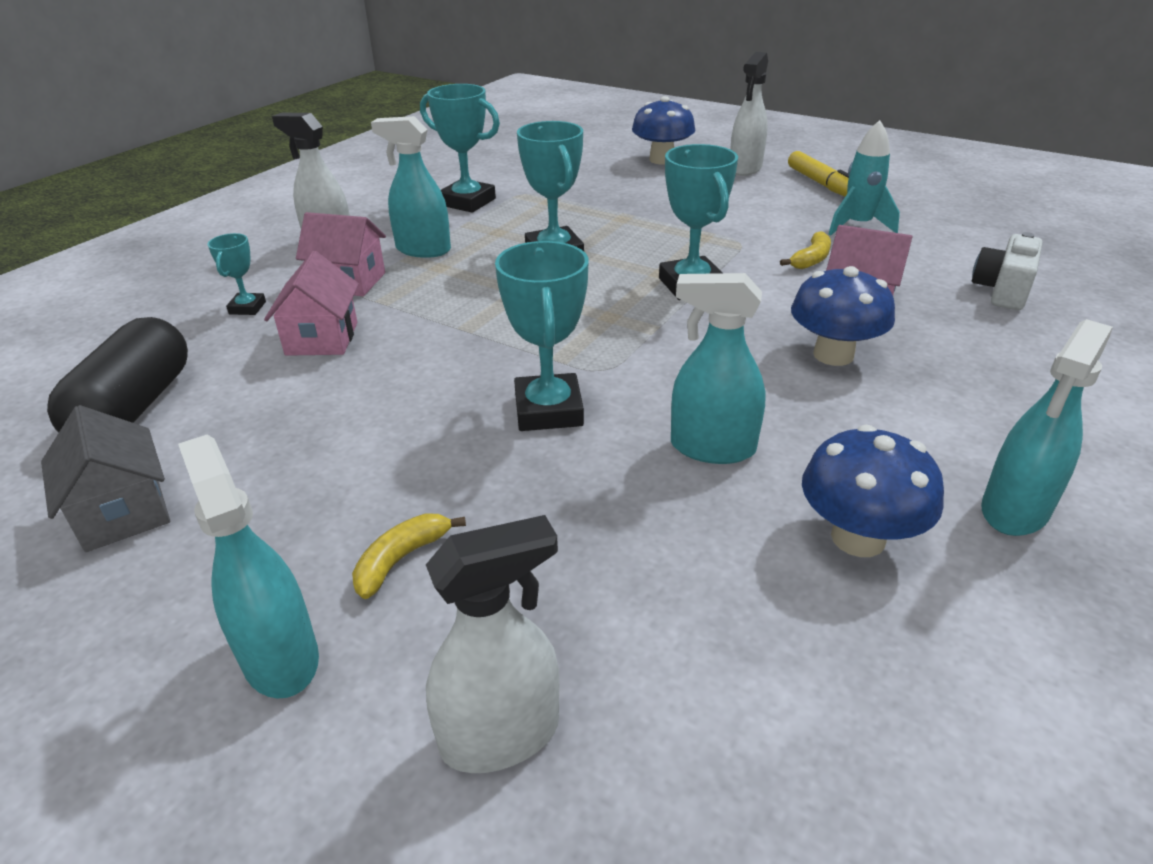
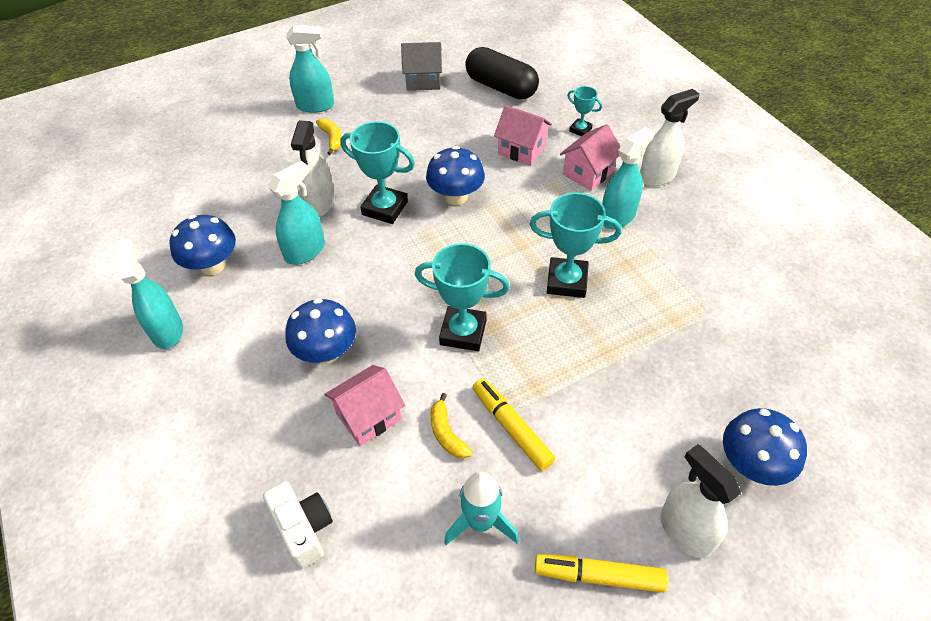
camera: 120 degrees right, 15 degrees up
(467, 202) = (701, 267): turquoise trophy -> none
(470, 358) = (456, 196): none -> blue mushroom
(501, 735) = (241, 140): white spray bottle -> white spray bottle (320, 203)
(760, 236) = (511, 428): none -> yellow marker

